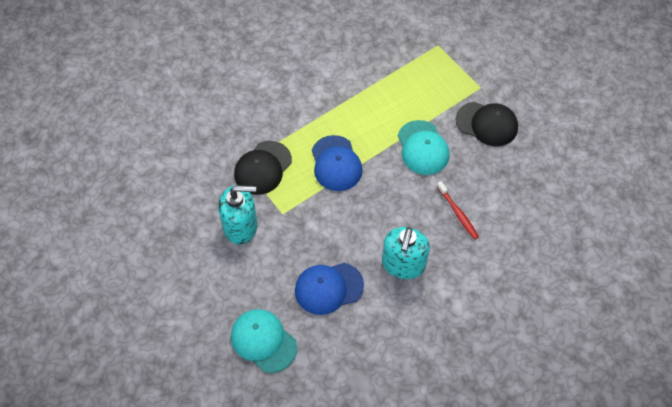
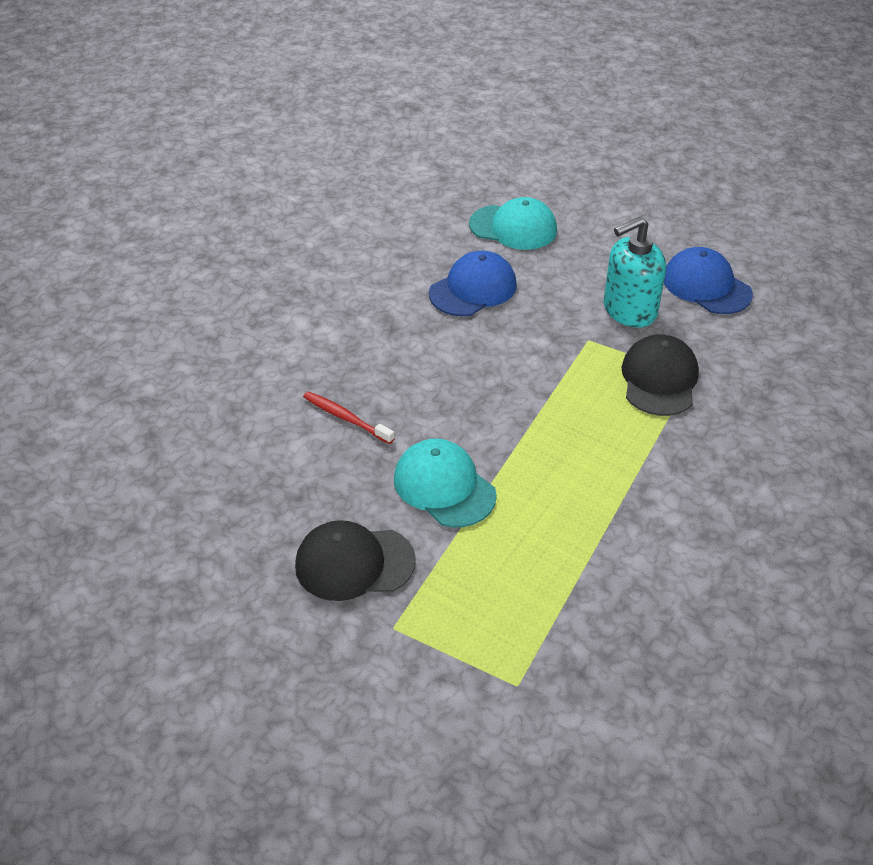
camera: 155 degrees right, 15 degrees down
(336, 163) = (562, 420): blue cap -> blue cap (706, 286)
(403, 264) = (393, 339): turquoise soap dispenser -> none

